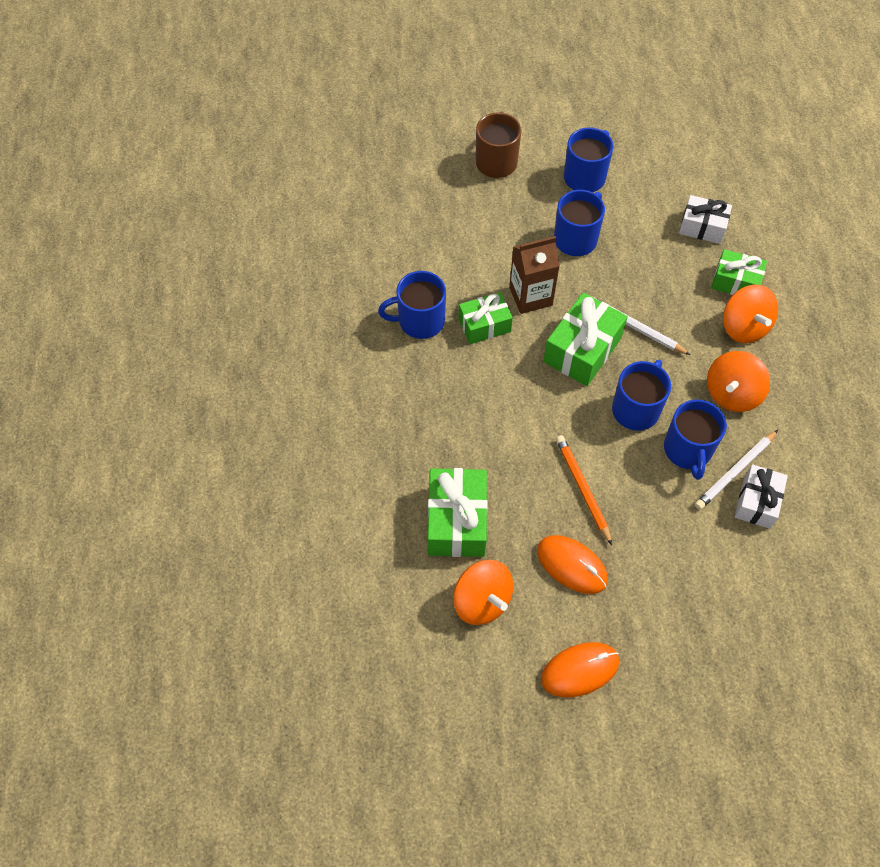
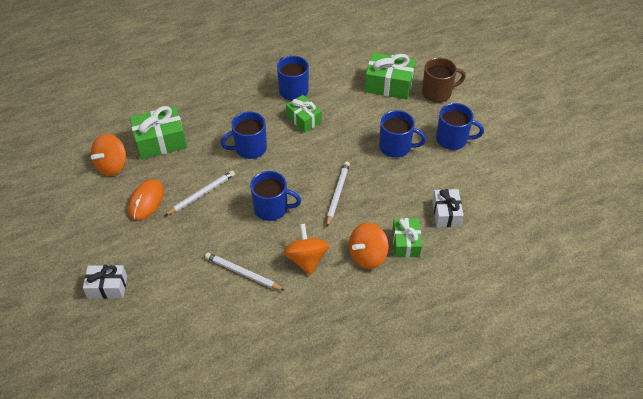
camera: 70 degrees right, 10 degrees down
(530, 296) = (336, 135): brown carton -> none
(580, 670) = (77, 220): orange mouse -> none
(582, 350) = (306, 170): green gift -> green gift (389, 85)
(582, 489) = (201, 194): orange pencil -> white pencil
(687, 450) = (250, 243): blue mug -> blue mug (250, 148)
(732, 393) = (306, 259): orange spinning top -> orange spinning top turned 60 degrees clockwise
(757, 502) = (222, 290): white gift -> white gift (107, 287)

